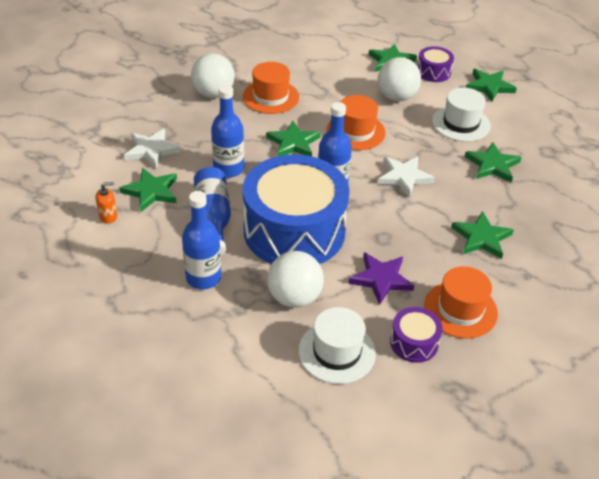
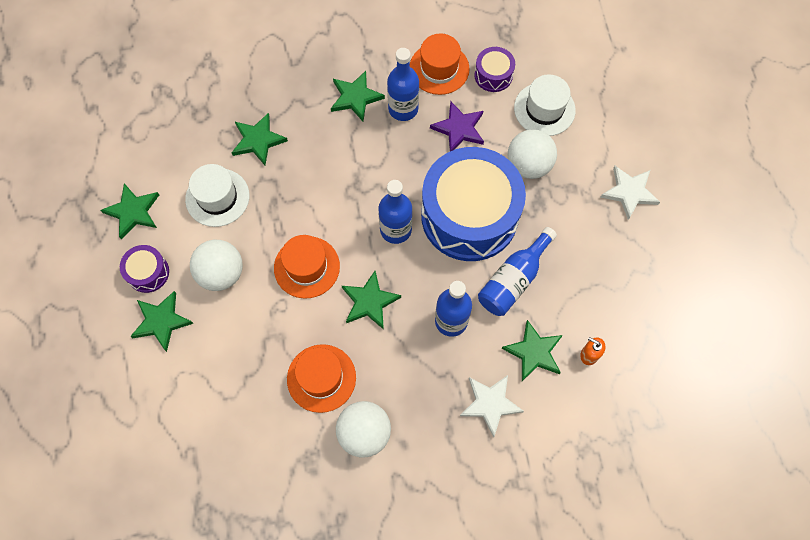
camera: 130 degrees left, 25 degrees up
(203, 278) = (571, 233): blue bottle -> blue bottle (403, 109)
(404, 177) = (334, 189): white star -> white star (629, 192)

